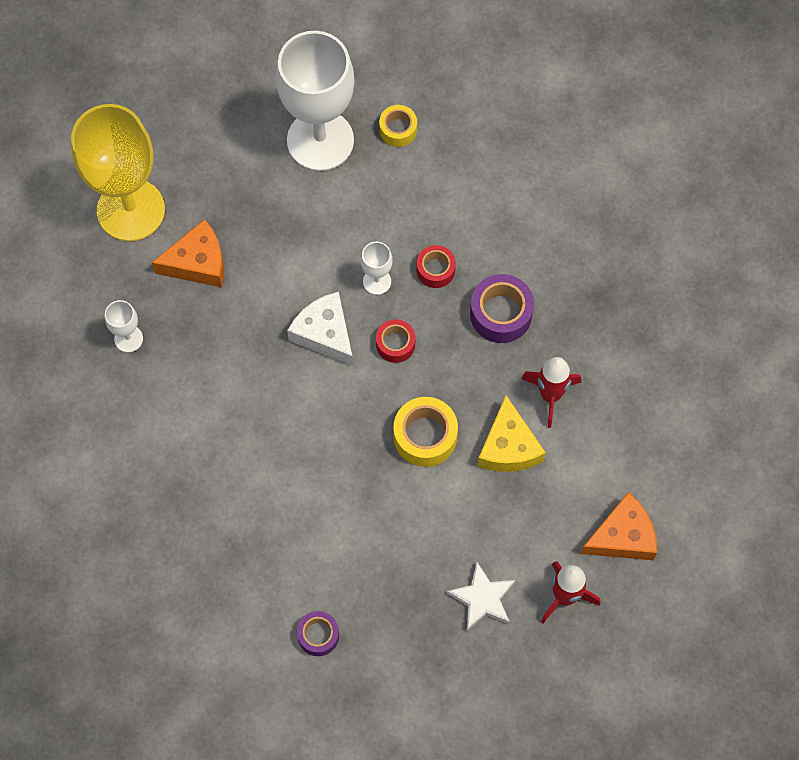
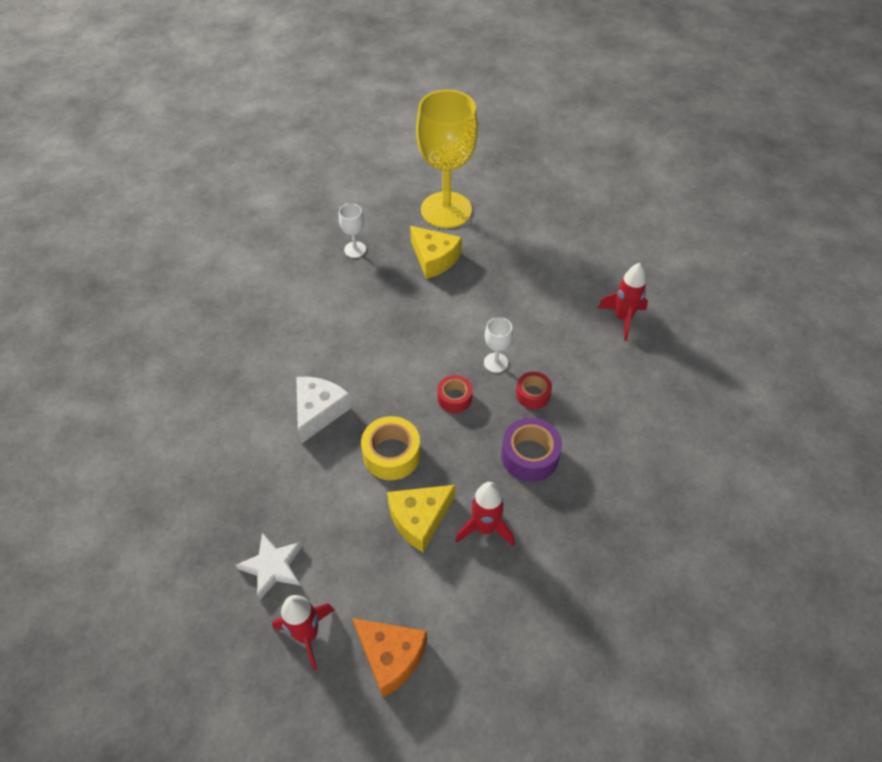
camera: 60 degrees right, 15 degrees down
(198, 263) = (434, 258): orange cheese -> yellow cheese
(318, 635) = (185, 463): purple tape -> none
(320, 140) = (576, 280): white goblet -> none
(325, 333) = (432, 351): white cheese -> white cheese (319, 411)
(398, 129) = (623, 318): yellow tape -> red rocket

